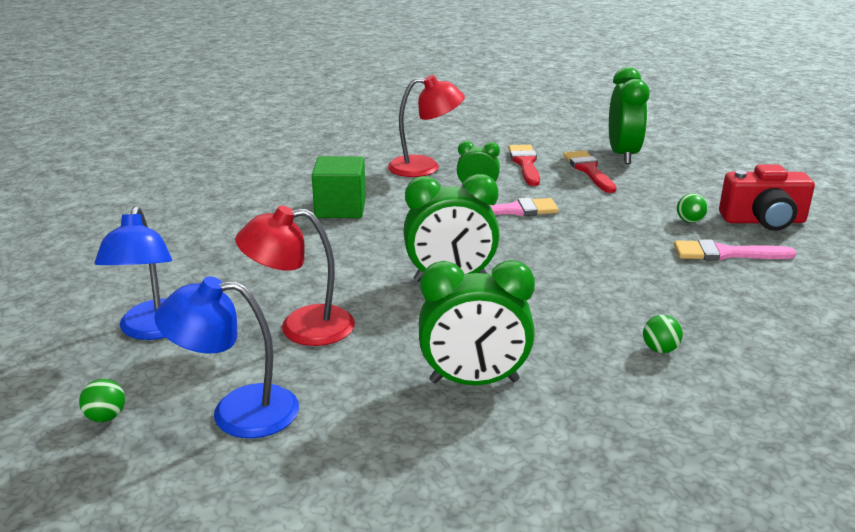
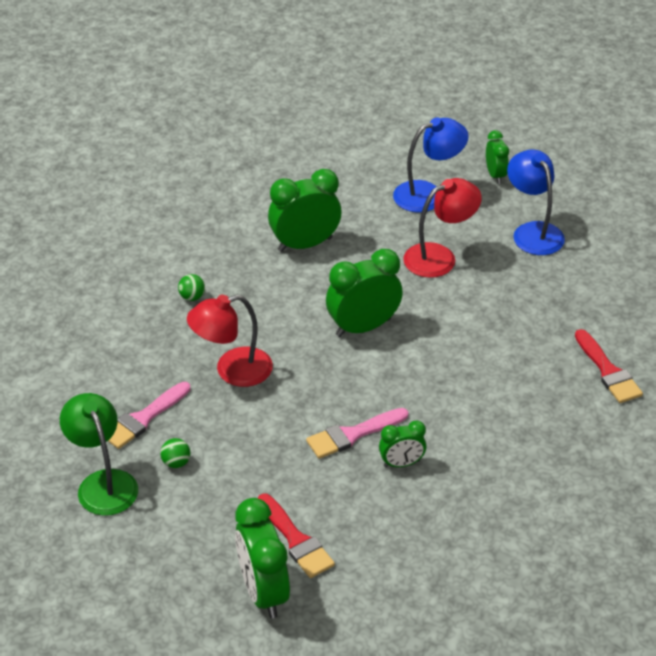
camera: 160 degrees right, 15 degrees up
(106, 417) = (495, 175): green ball -> green clock
(340, 208) = (514, 395): green cube -> none
(425, 167) = (480, 495): red lamp -> red lamp (232, 370)
(525, 163) = (373, 536): red brush -> red brush (608, 371)
(725, 253) = (143, 418): pink brush -> pink brush turned 150 degrees clockwise
(763, 221) = (103, 483): red camera -> green lamp

